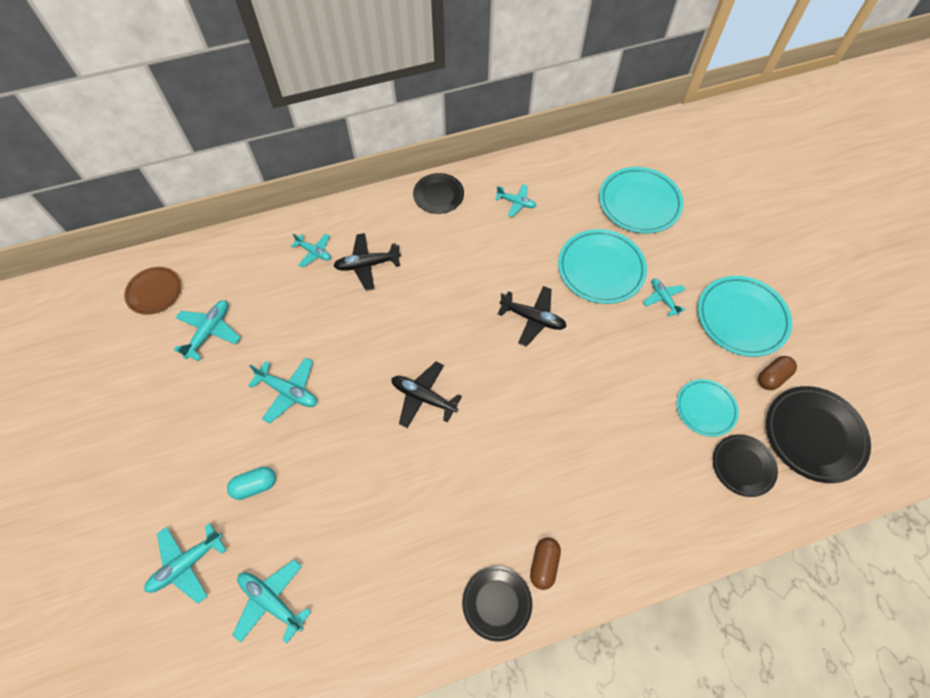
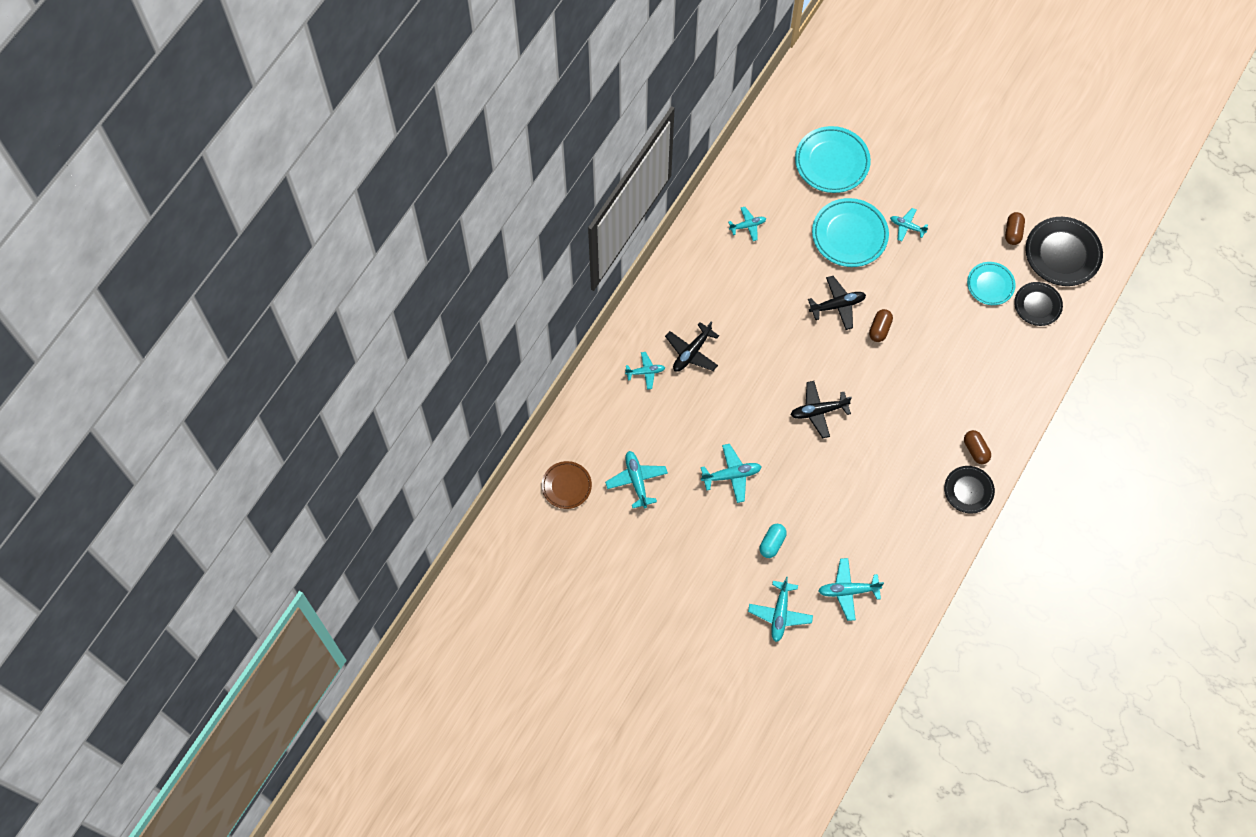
camera: 40 degrees left, 5 degrees up
(438, 195) = (687, 261): black plate -> none
(553, 368) = (879, 329): none -> brown capsule
(741, 318) = (965, 204): turquoise plate -> none

